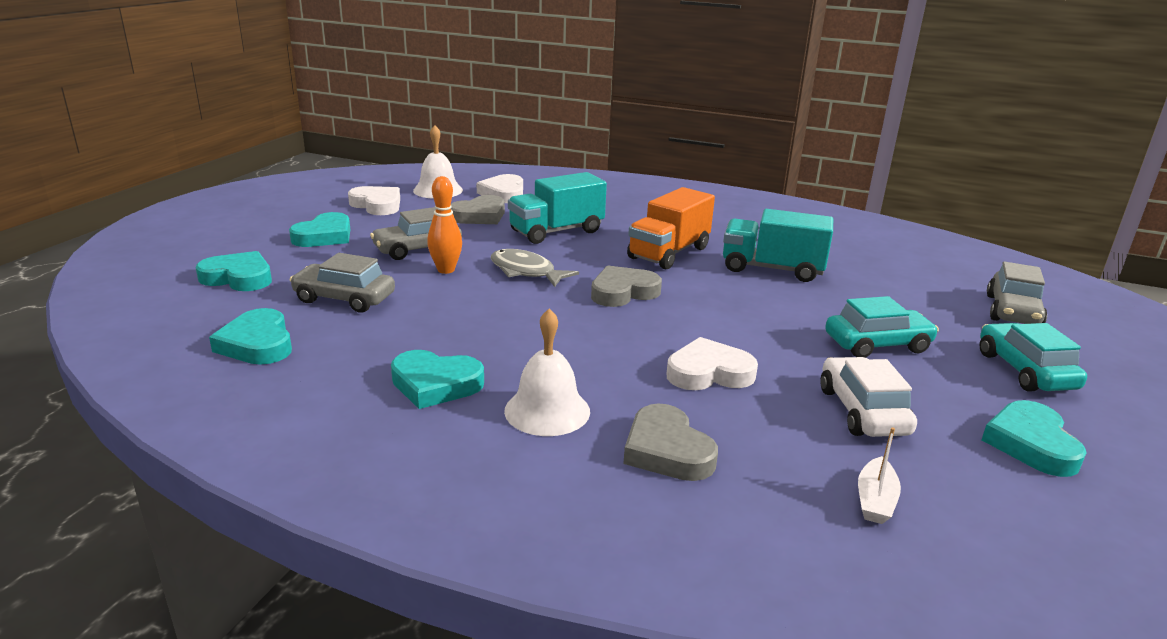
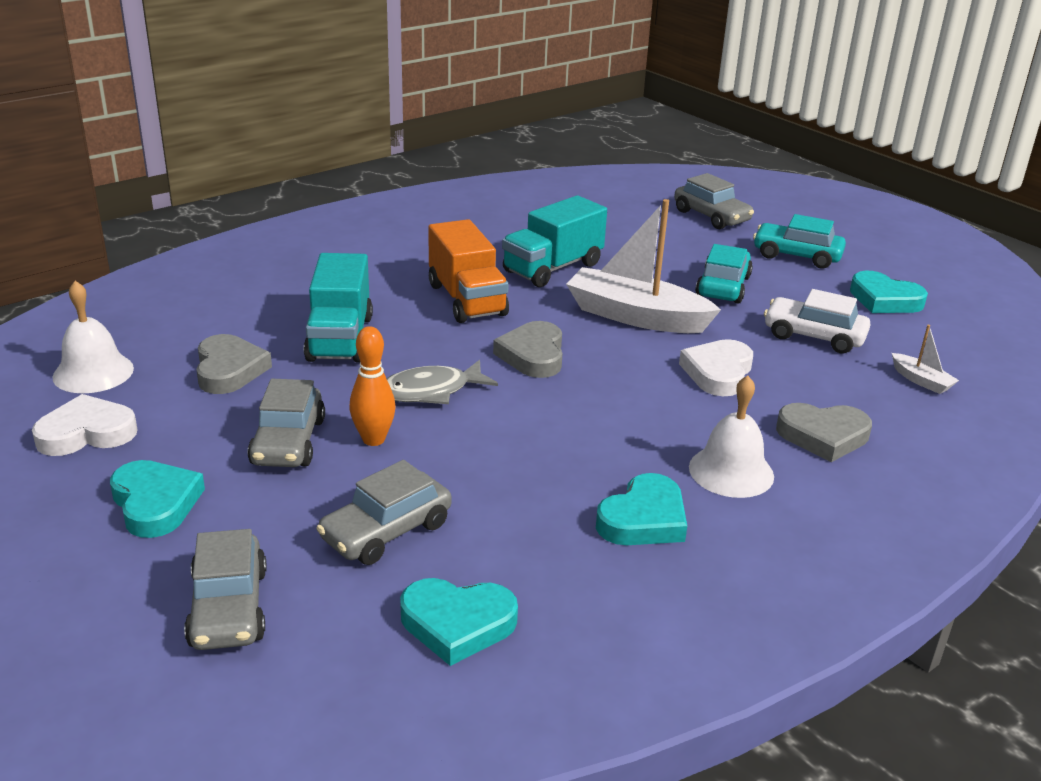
camera: 60 degrees left, 5 degrees up
(238, 278) = (229, 608): turquoise heart -> grey car
(503, 193) = (173, 331): white heart -> none
(749, 317) = (636, 316): none -> white boat

